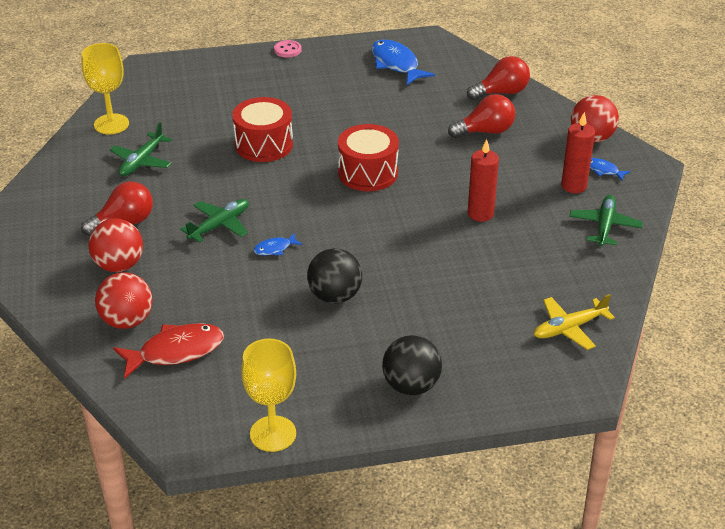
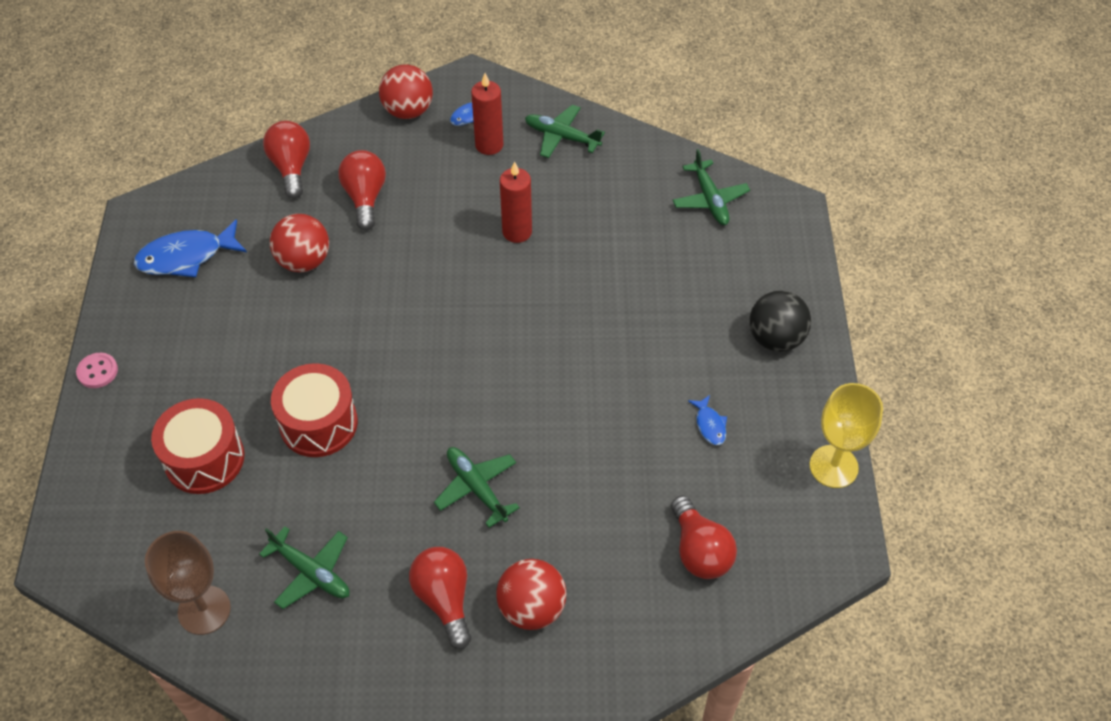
camera: 80 degrees left, 15 degrees up
(111, 124) = (204, 610): yellow goblet -> brown goblet
(127, 320) = (638, 601): red ball -> red ball (304, 261)
(176, 351) = (699, 551): red fish -> red light bulb
(275, 249) = (535, 433): blue fish -> blue fish (709, 425)
(335, 296) = (630, 384): black ball -> none
(368, 173) = (413, 321): red drum -> red drum (204, 459)
(569, 328) = (709, 199): yellow plane -> green plane

